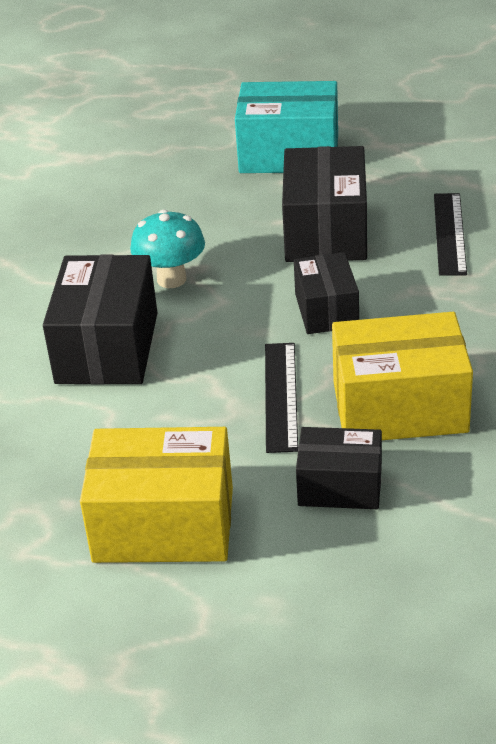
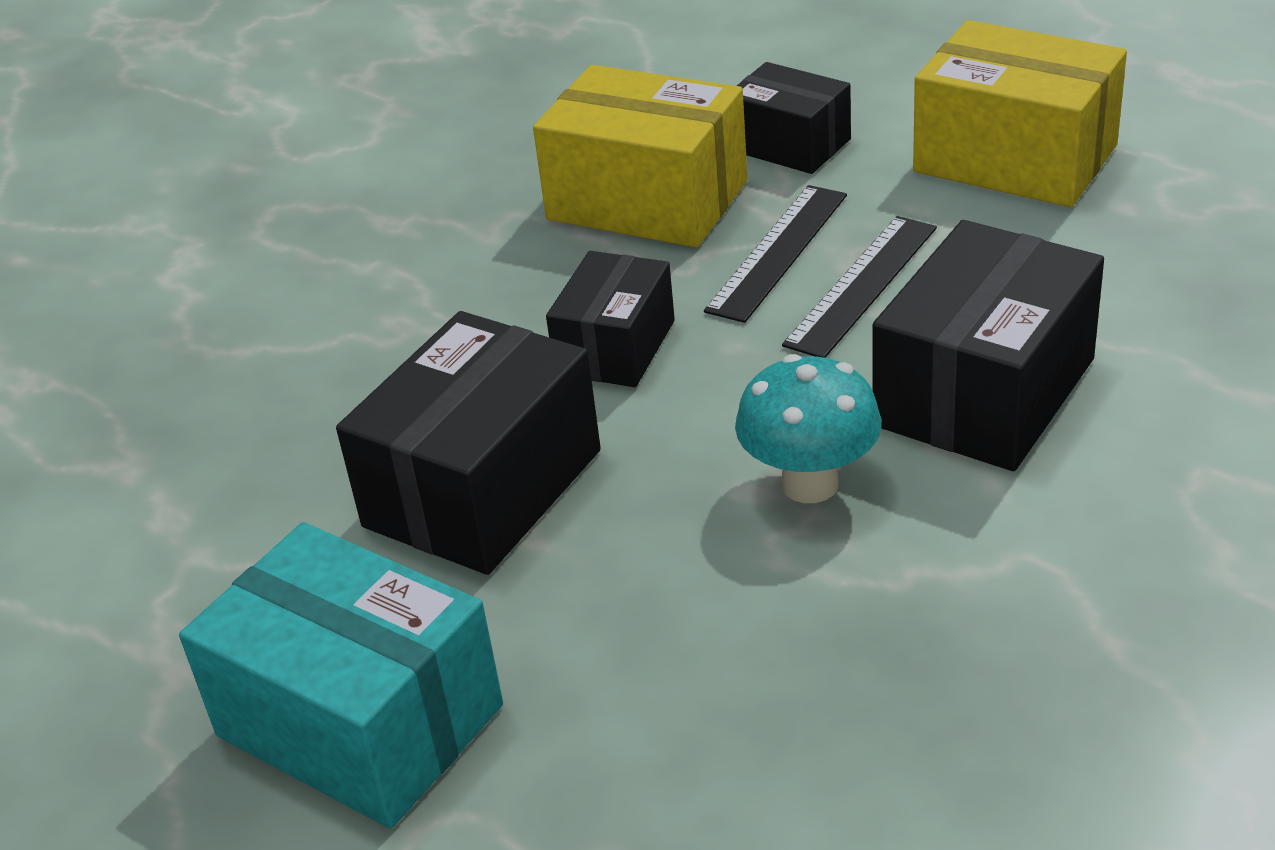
camera: 150 degrees left, 0 degrees up
(449, 233) = (310, 413): black ruler -> black ruler (862, 285)

